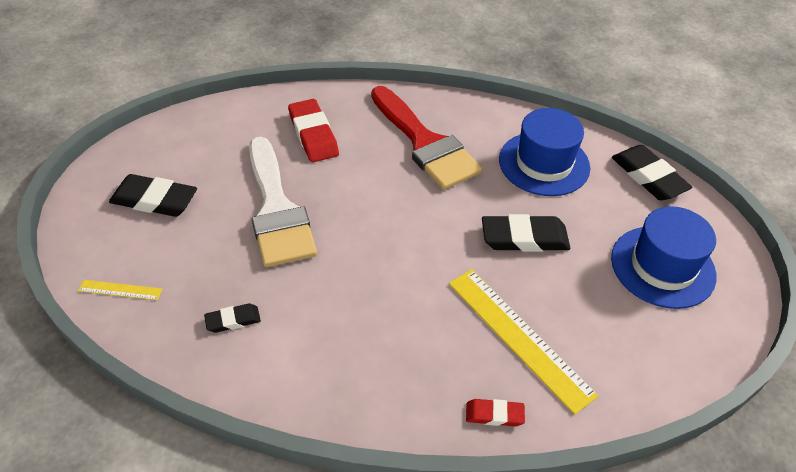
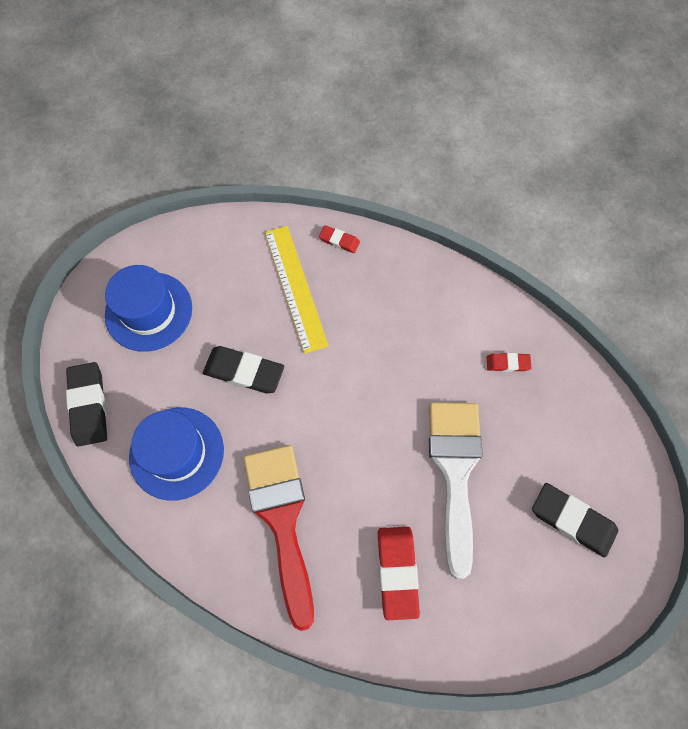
camera: 160 degrees left, 20 degrees up
(120, 290) = (599, 419): yellow ruler -> none
(233, 320) = (507, 363): black eraser -> red eraser

